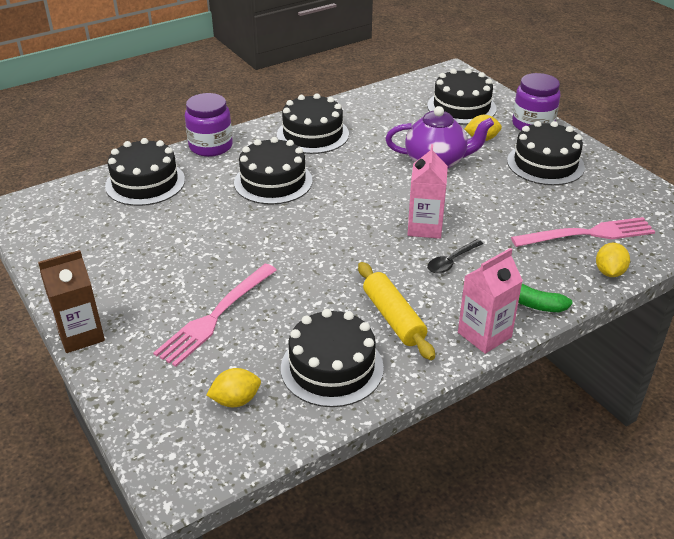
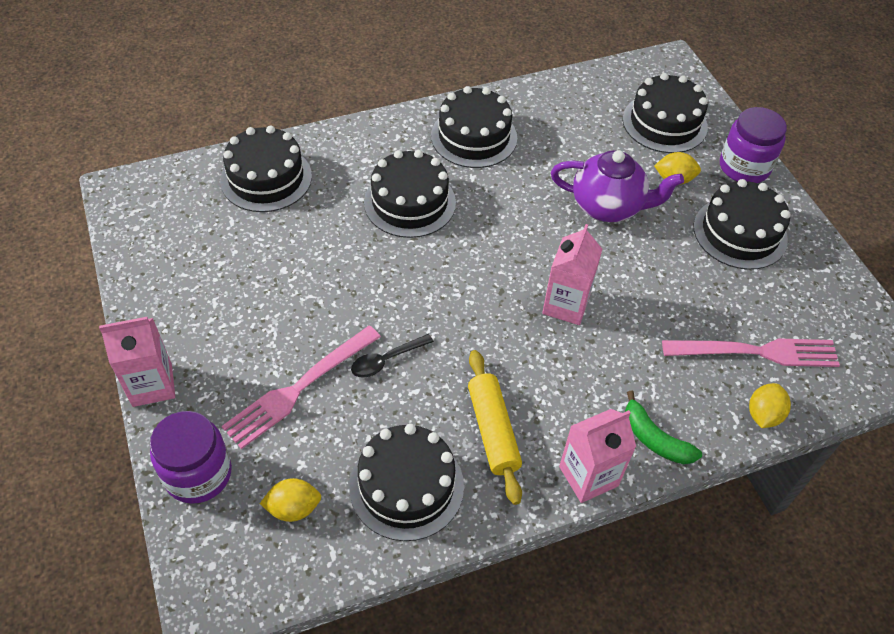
camera: 10 degrees right, 15 degrees up
(81, 335) = (152, 385): brown carton -> pink carton
(211, 146) = (352, 135): purple jar -> purple jar (198, 474)
(451, 261) = (582, 362): black spoon -> black spoon (386, 360)

